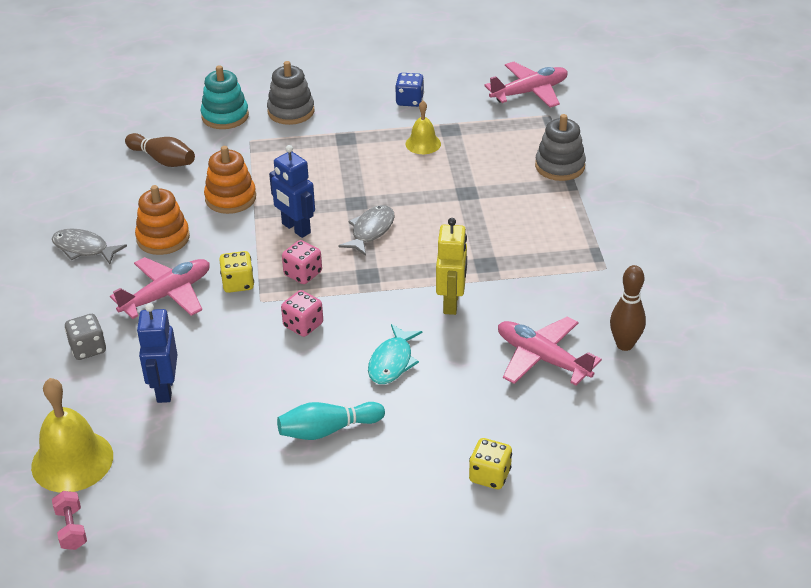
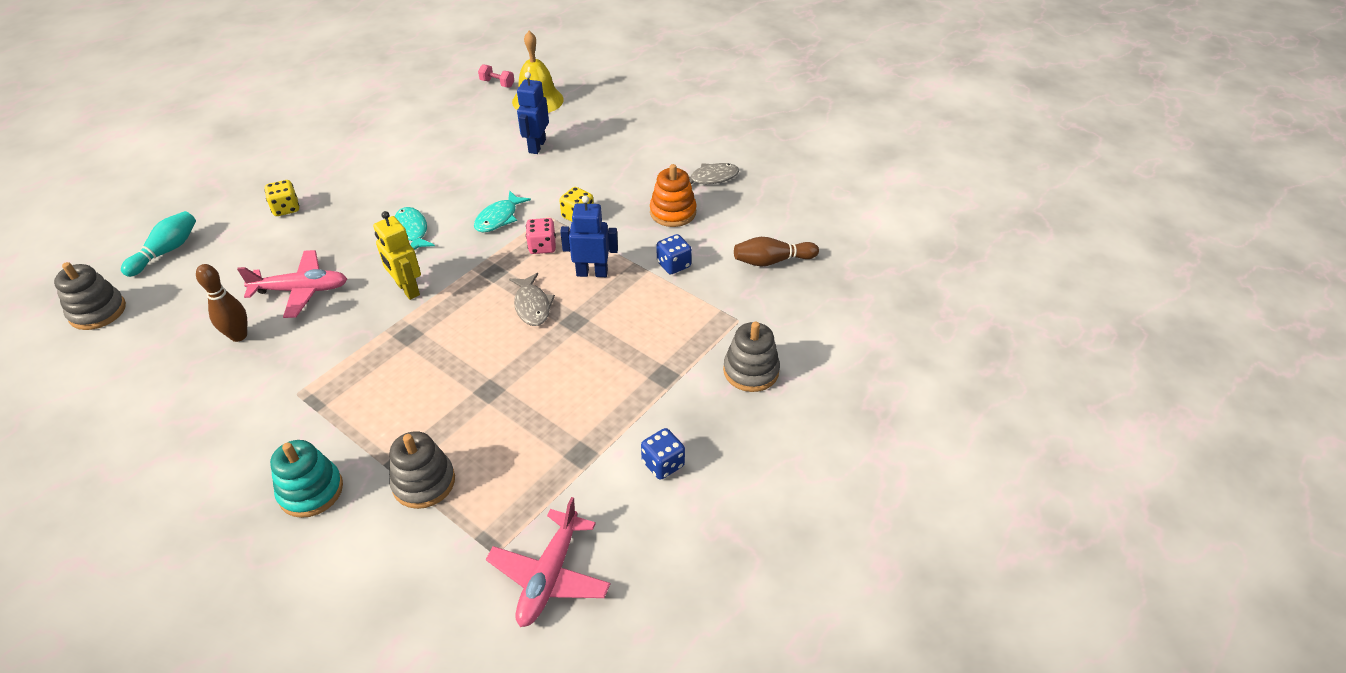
camera: 135 degrees right, 5 degrees up
(88, 348) = (611, 139): grey dice -> none
(164, 389) = (536, 146): blue robot -> blue robot turned 120 degrees counterclockwise
(167, 295) = (613, 185): pink plane -> none
(225, 116) = (795, 328): turquoise stacking toy -> turquoise stacking toy (311, 491)
(230, 198) = (673, 265): orange stacking toy -> blue dice
(303, 325) = (499, 218): pink dice -> turquoise fish
(328, 430) = (413, 178): turquoise bowling pin -> turquoise bowling pin (166, 251)
(423, 143) = (587, 418): yellow bell -> none
(749, 453) = (98, 311): none -> grey stacking toy

